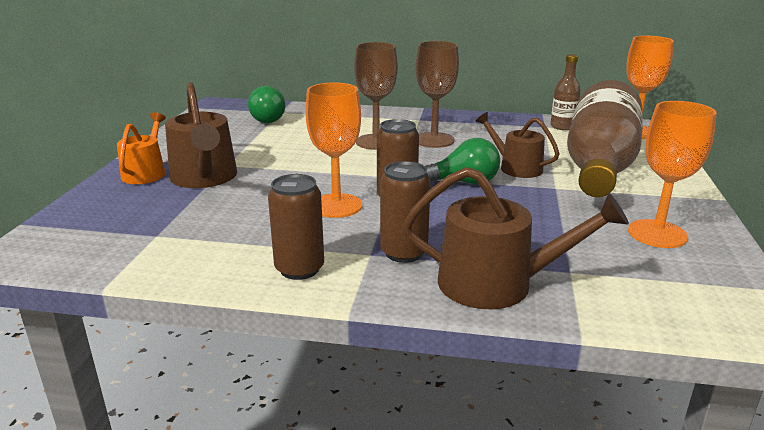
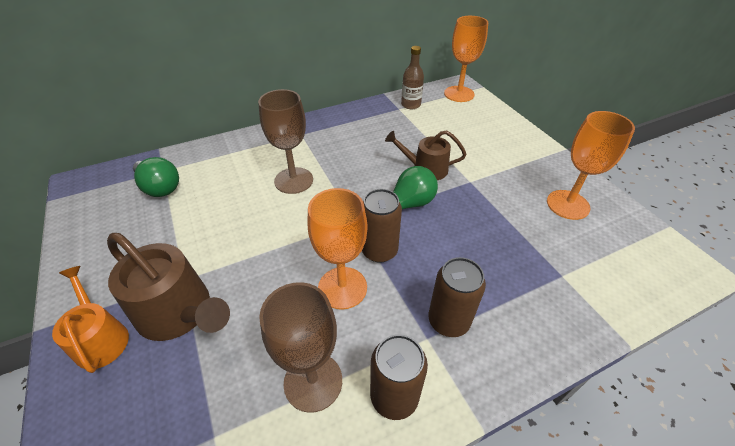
camera: 35 degrees left, 20 degrees up
(434, 140) = (337, 158): brown goblet -> brown goblet (313, 381)
(497, 284) = (538, 319): brown watering can -> none
(599, 166) = (473, 144): brown bottle -> none

